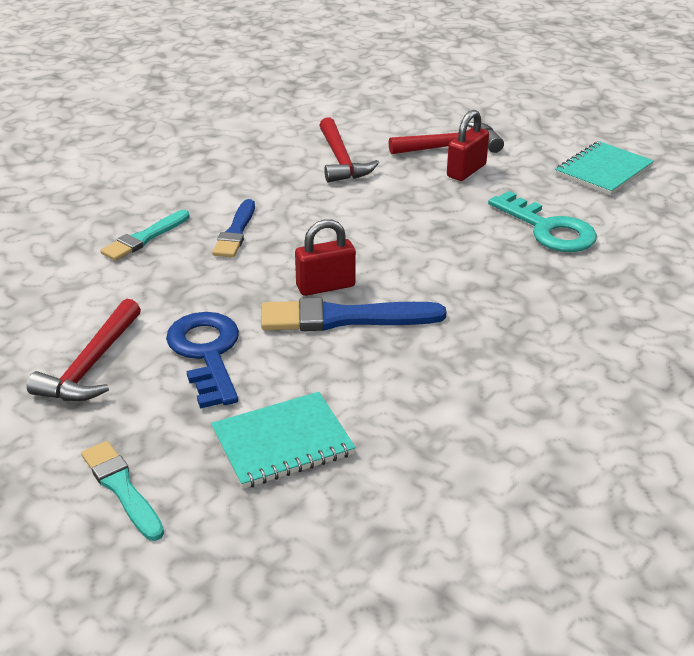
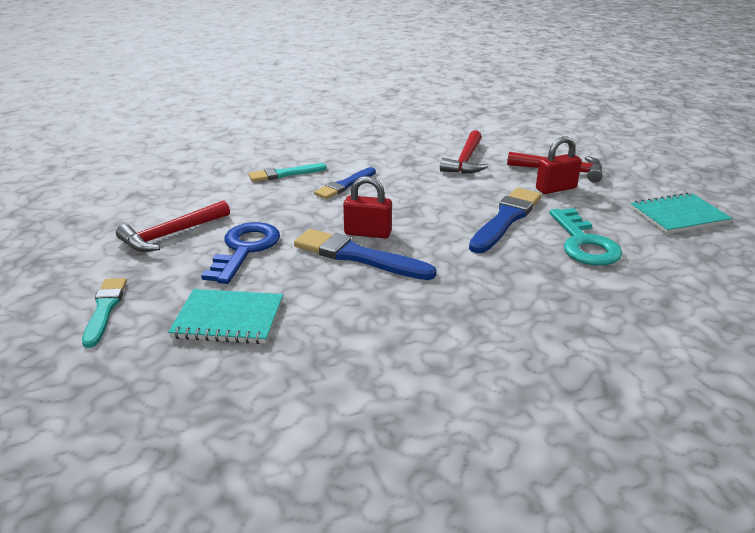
camera: 30 degrees right, 5 degrees down
(451, 223) = (506, 219): none -> blue brush

